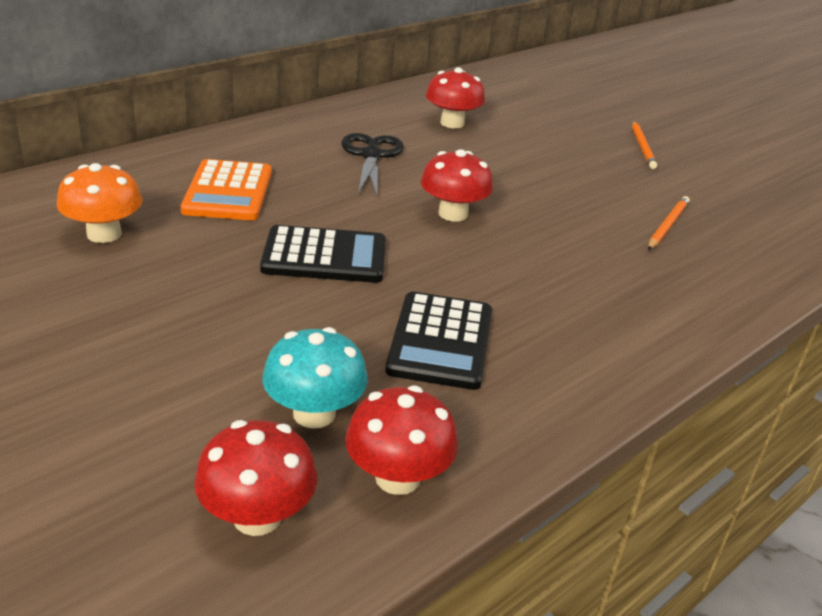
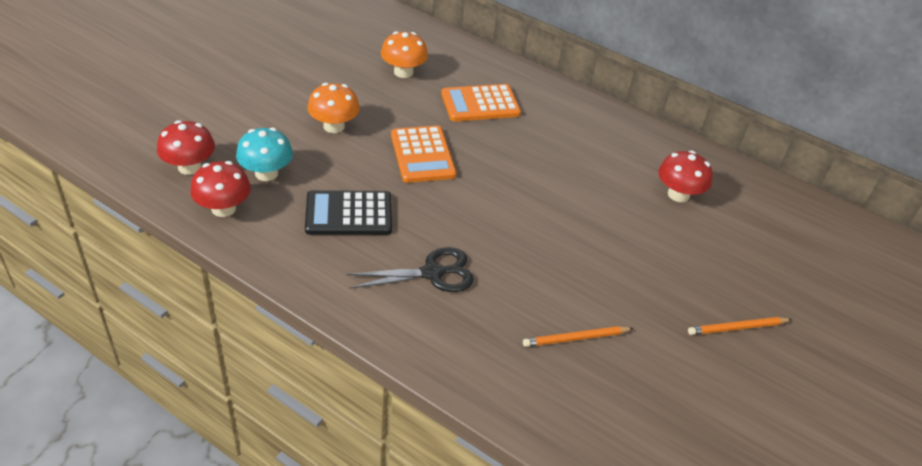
camera: 75 degrees right, 10 degrees up
(214, 322) = (334, 126): none -> orange mushroom
(324, 256) = (422, 155): black calculator -> orange calculator
(371, 156) = (579, 157): black scissors -> black scissors (432, 273)
(453, 214) = (514, 207): red mushroom -> none
(667, 225) = (576, 338): orange pencil -> orange pencil turned 150 degrees clockwise

